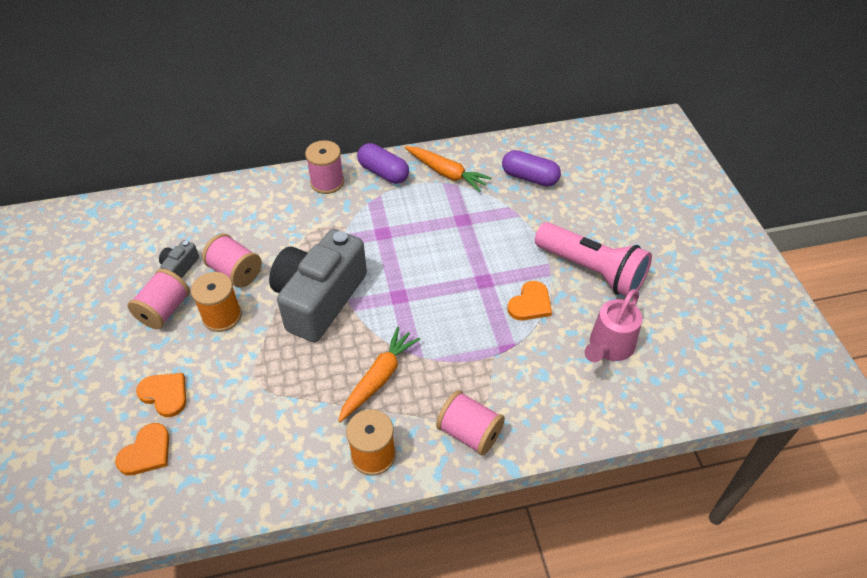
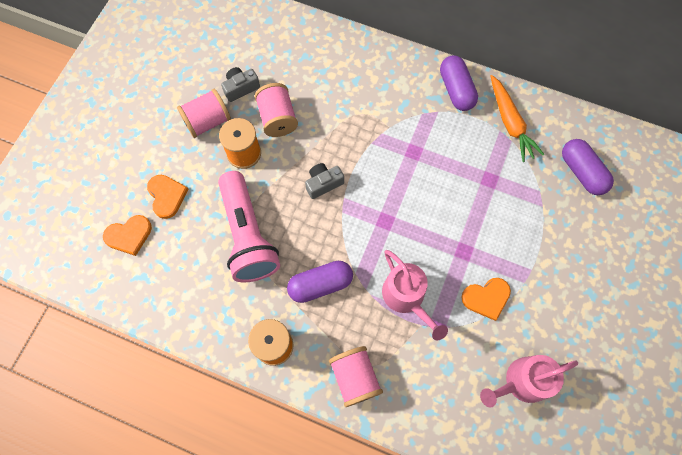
camera: 35 degrees right, 20 degrees up
(319, 299) = (323, 183): grey camera -> grey camera, size x0.40
(327, 182) = (403, 72): pink spool -> none
(378, 378) = (320, 284): orange carrot -> purple capsule
(464, 343) = (407, 298): none -> pink watering can
(591, 270) = (564, 301): pink flashlight -> pink flashlight (247, 235)

